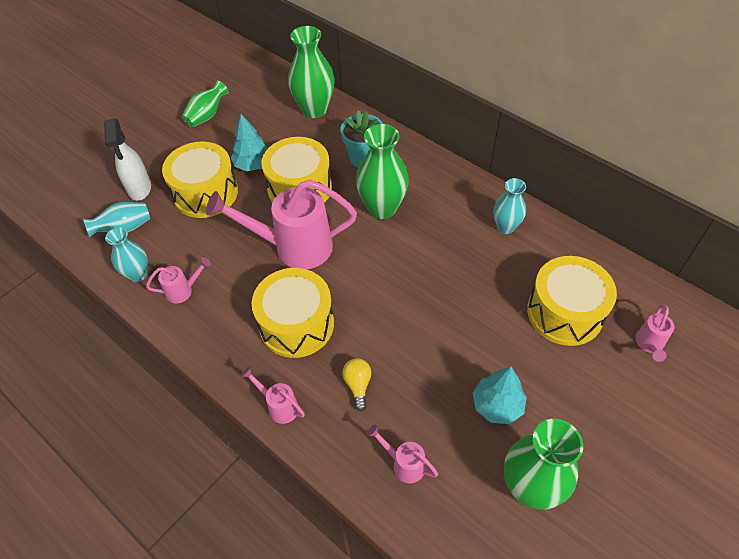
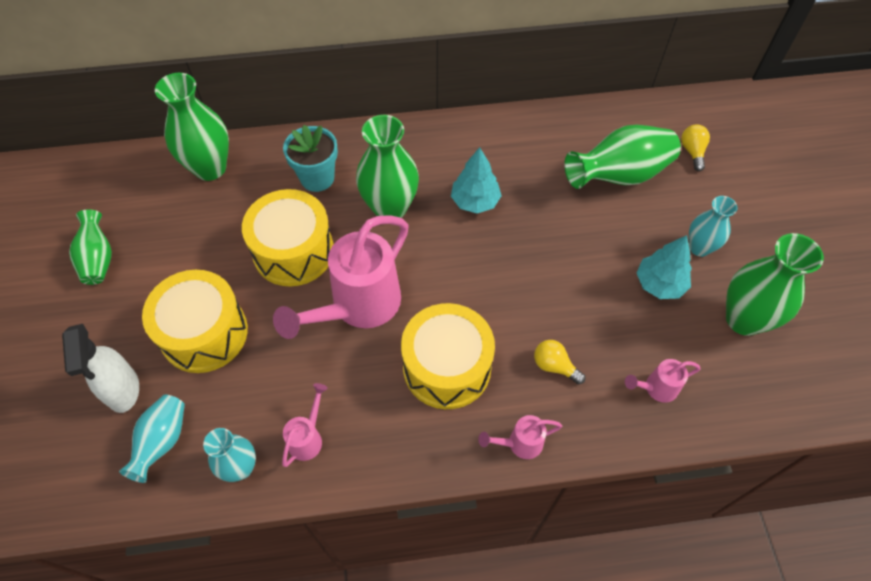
camera: 50 degrees left, 5 degrees up
(139, 189) = (123, 390): white spray bottle -> white spray bottle turned 45 degrees clockwise
(253, 165) = (217, 267): turquoise tree -> turquoise tree (475, 201)
(505, 227) = (503, 144): turquoise vase -> turquoise vase (699, 248)
(565, 312) = (619, 175): yellow drum -> green vase
(649, 345) = (692, 152): pink watering can -> yellow light bulb

